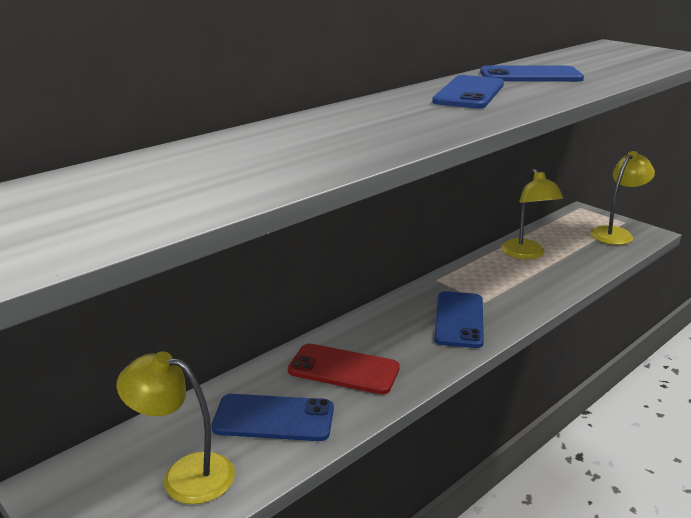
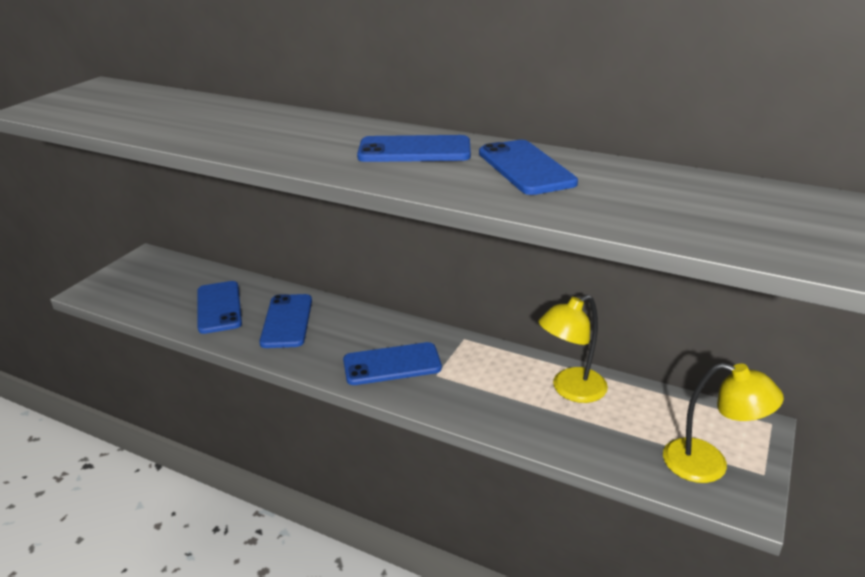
camera: 70 degrees right, 5 degrees up
(185, 474) = (159, 292): yellow lamp -> none
(343, 369) = (287, 321): red phone -> blue phone

